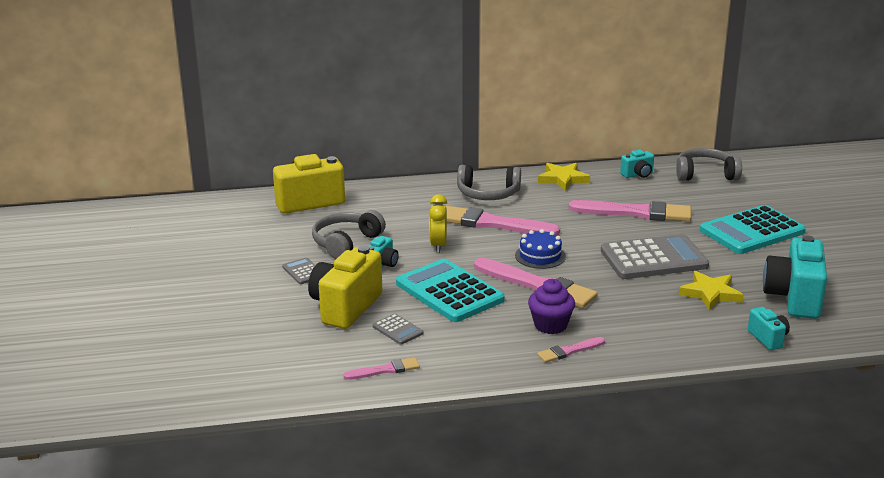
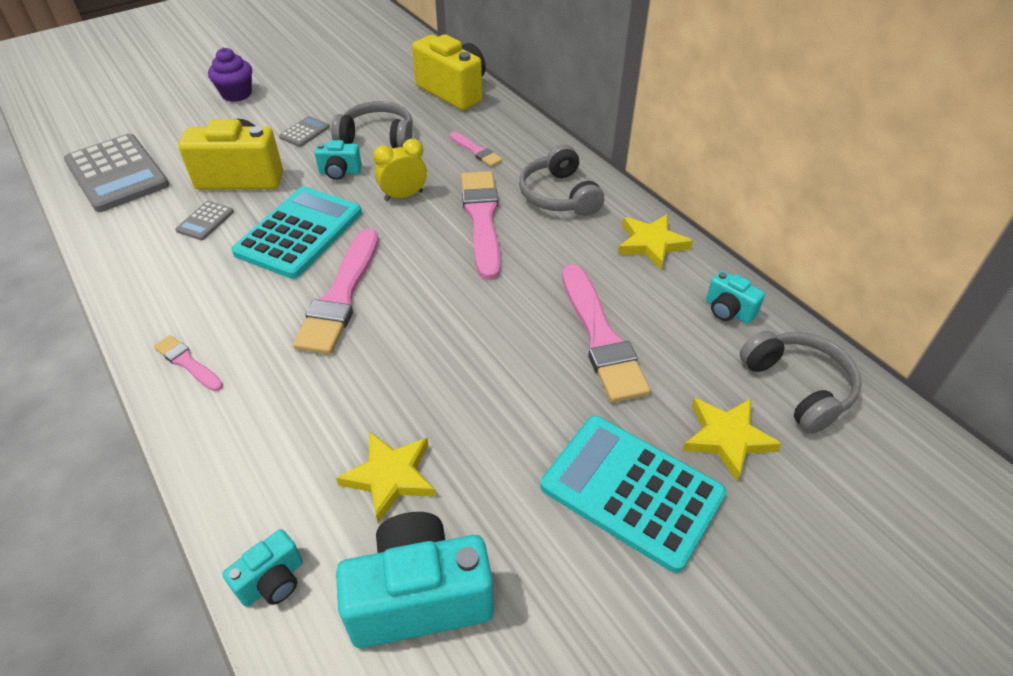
camera: 65 degrees right, 20 degrees up
(385, 370) = (122, 236): pink brush -> pink brush (476, 151)
(540, 256) = (419, 278): blue cake -> none
(550, 325) = (246, 331): purple cupcake -> purple cupcake (236, 94)
(653, 258) = (469, 388): grey calculator -> grey calculator (117, 174)
(730, 200) = (727, 438): none -> yellow star

